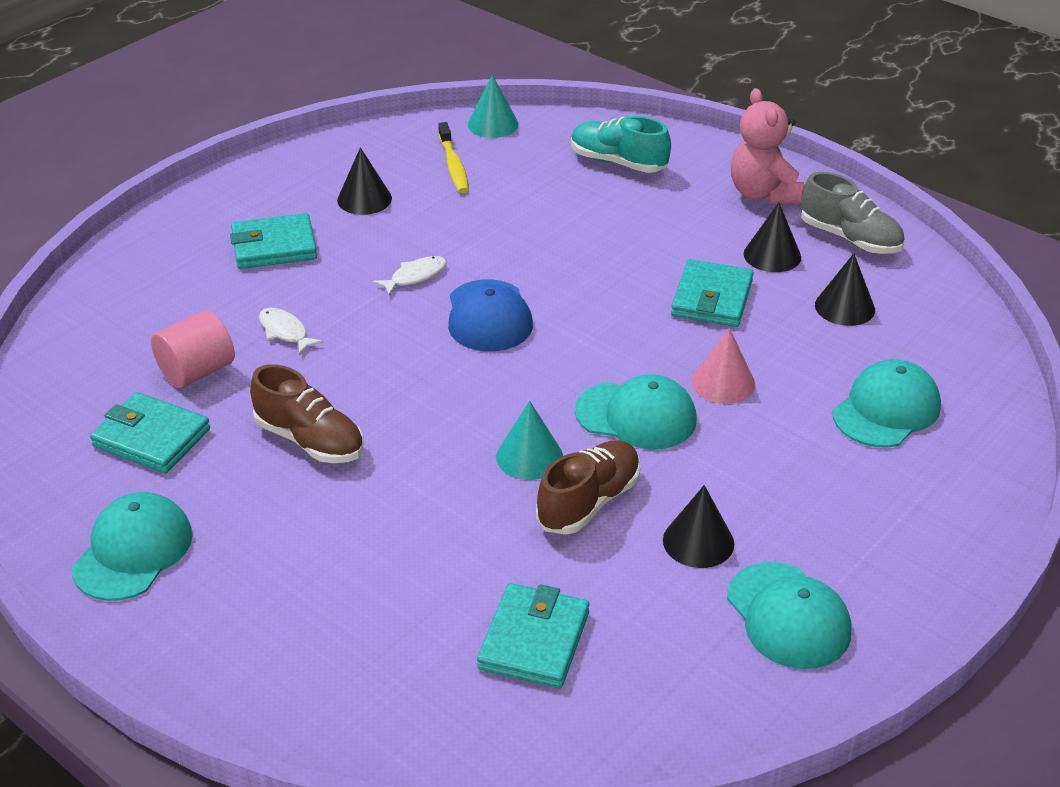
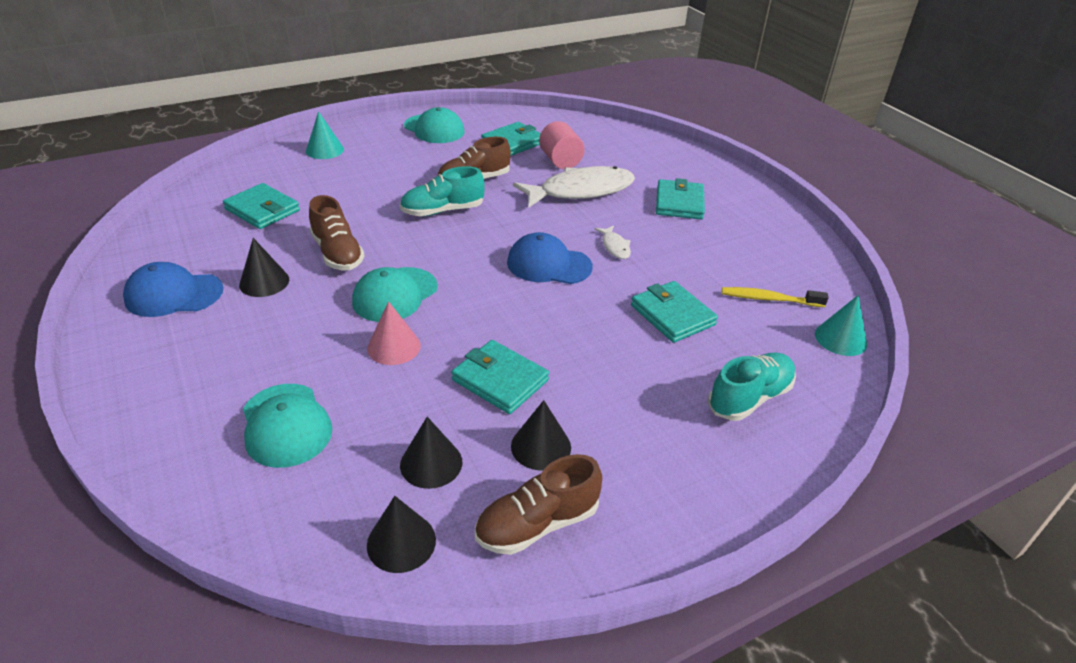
camera: 110 degrees right, 0 degrees up
(285, 332) = (580, 191): white fish -> white fish, size x2.31
(364, 199) = (728, 247): black cone -> black cone (401, 542)
(417, 443) = (442, 211): none -> turquoise shoe
(526, 217) = (672, 315): none -> turquoise wallet
(529, 456) = (396, 244): turquoise cone -> turquoise cone (324, 150)
(763, 194) = (653, 487): pink teddy bear -> none
(788, 616) = (174, 294): turquoise cap -> blue cap
(850, 238) = (537, 524): grey shoe -> brown shoe

